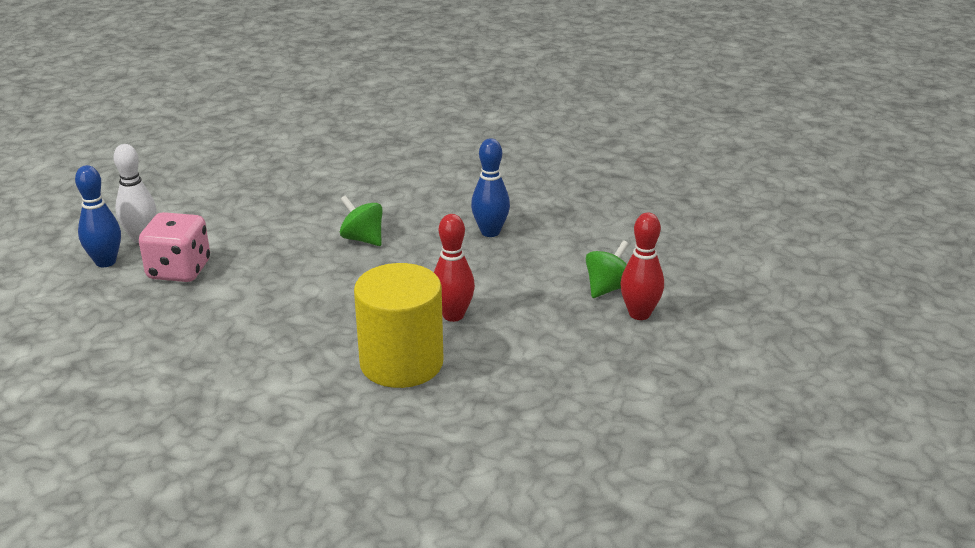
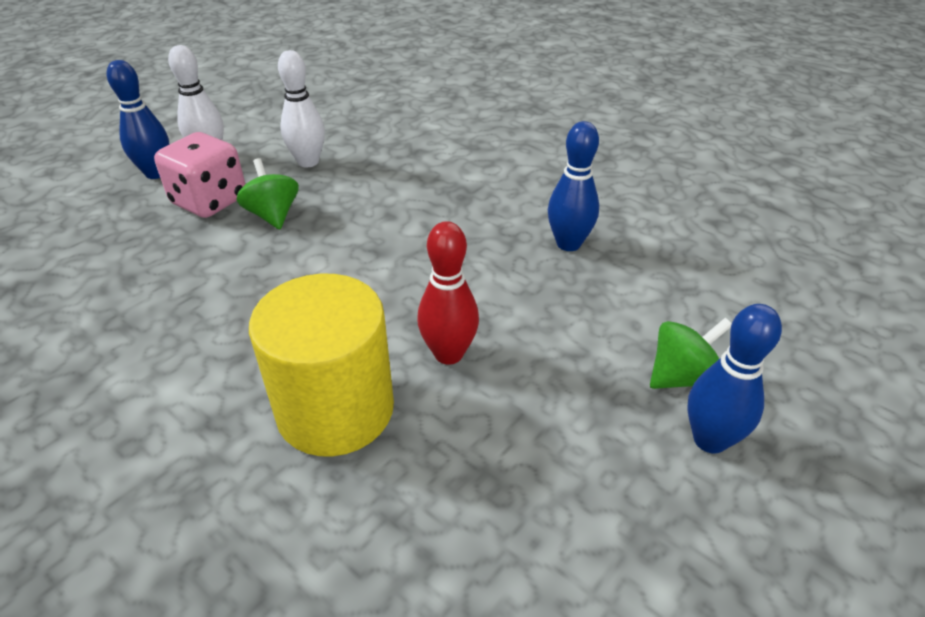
camera: 25 degrees right, 10 degrees up
(237, 223) = (308, 162): none -> white bowling pin
(362, 239) = (417, 214): green spinning top -> green spinning top (273, 215)
(639, 314) = (710, 440): red bowling pin -> blue bowling pin

